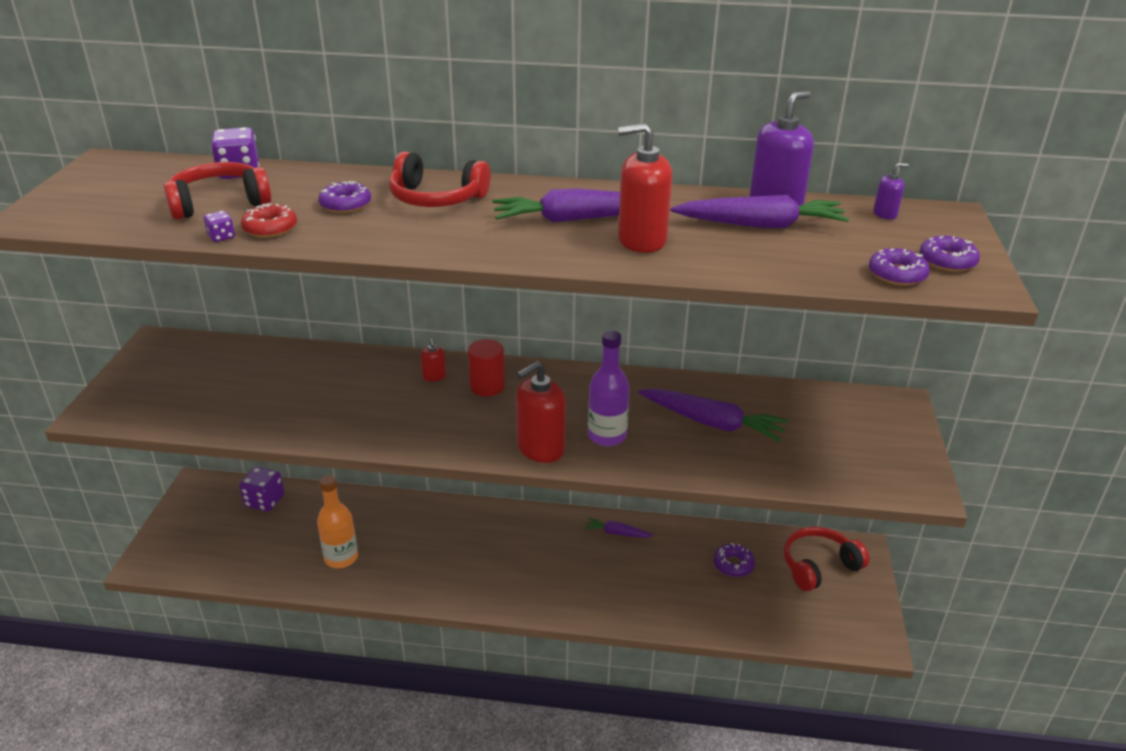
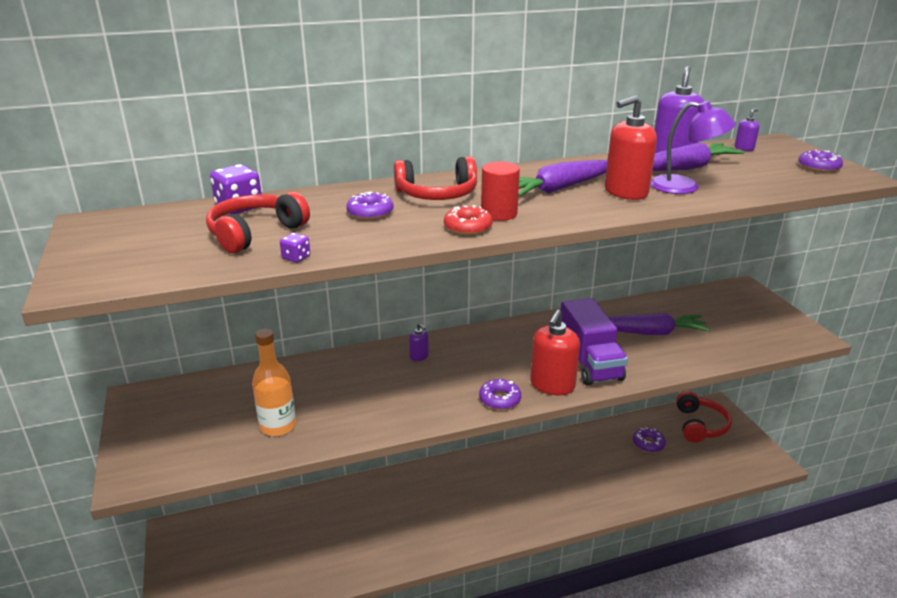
camera: 25 degrees left, 5 degrees down
(264, 501) = (250, 522): purple dice -> none
(270, 228) = (331, 242): red donut -> red donut (468, 227)
(341, 558) = (356, 545): orange bottle -> orange bottle (278, 426)
(434, 376) = (419, 356): red soap dispenser -> purple soap dispenser
(487, 386) = (467, 352): red cylinder -> red cylinder (499, 213)
(607, 436) = (589, 362): purple bottle -> purple truck
(617, 533) = (554, 449): purple carrot -> none
(723, 249) = (685, 187): none -> purple lamp
(818, 566) = (700, 425): red headphones -> red headphones turned 150 degrees clockwise
(897, 274) = (805, 180): purple donut -> purple donut (499, 399)

